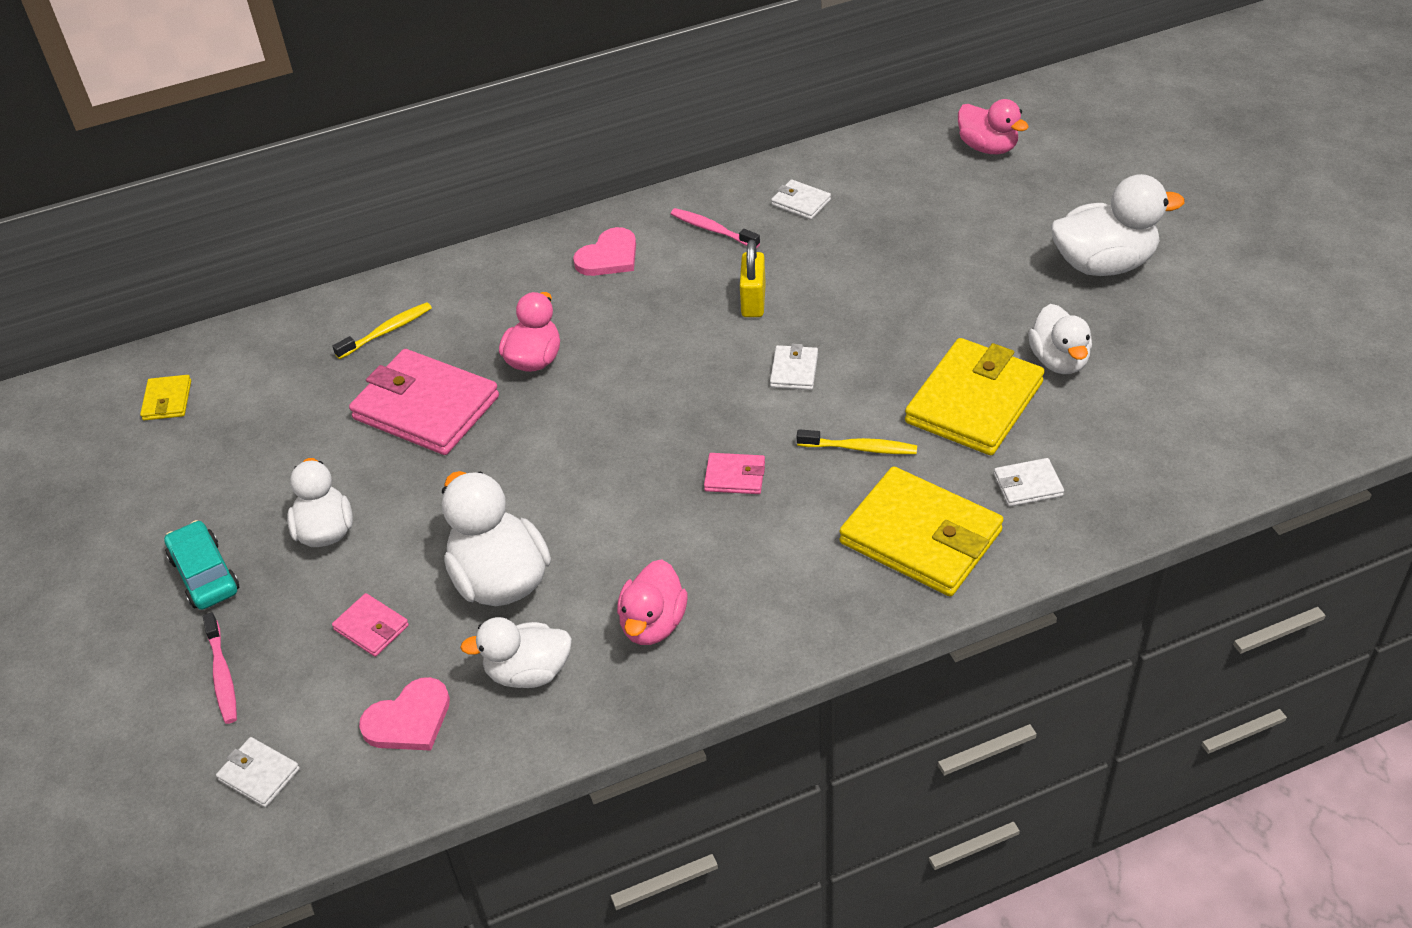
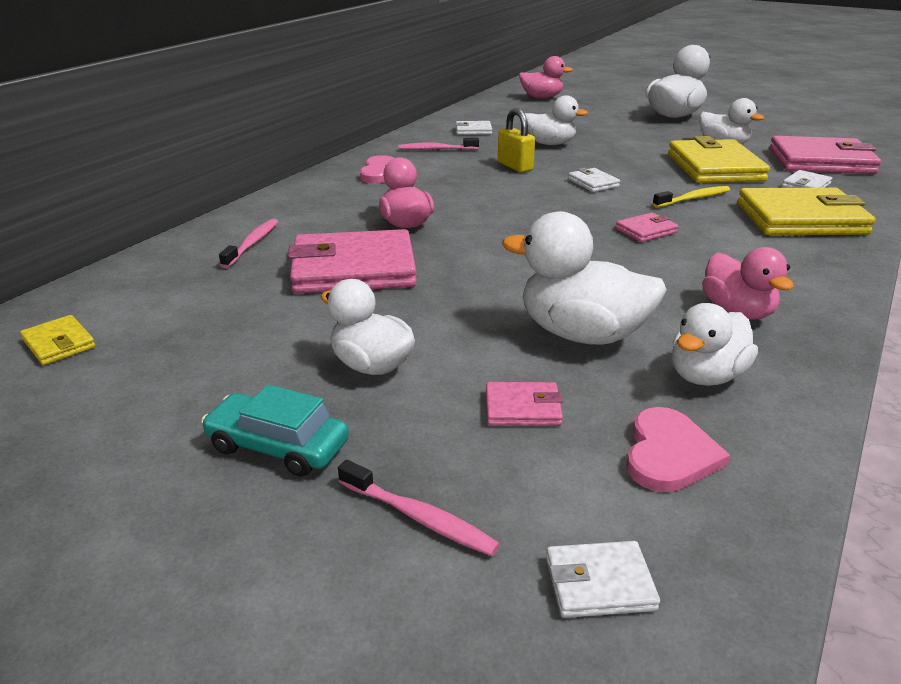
camera: 40 degrees left, 15 degrees down
(387, 331) = (252, 244): yellow toothbrush -> pink toothbrush
(851, 269) = (550, 144): none -> white duck
(1129, 450) = (821, 162): none -> pink wallet

